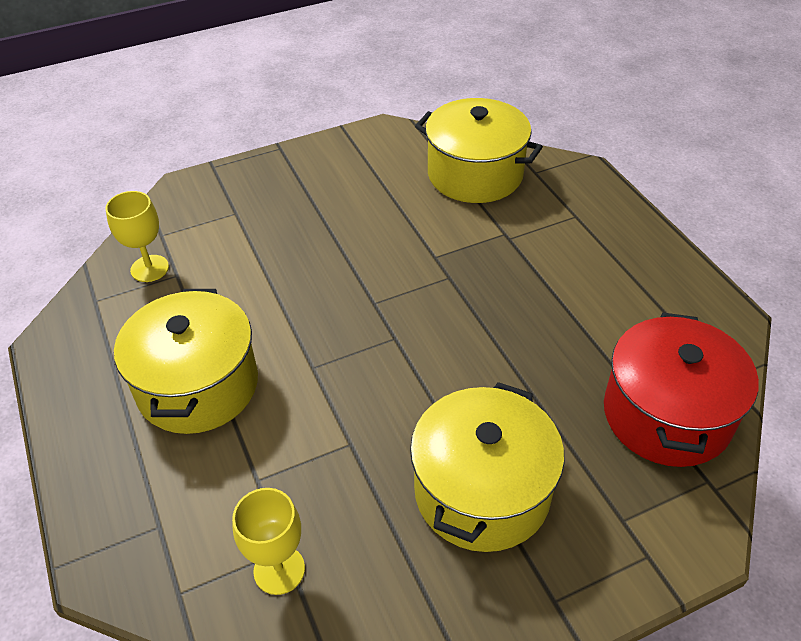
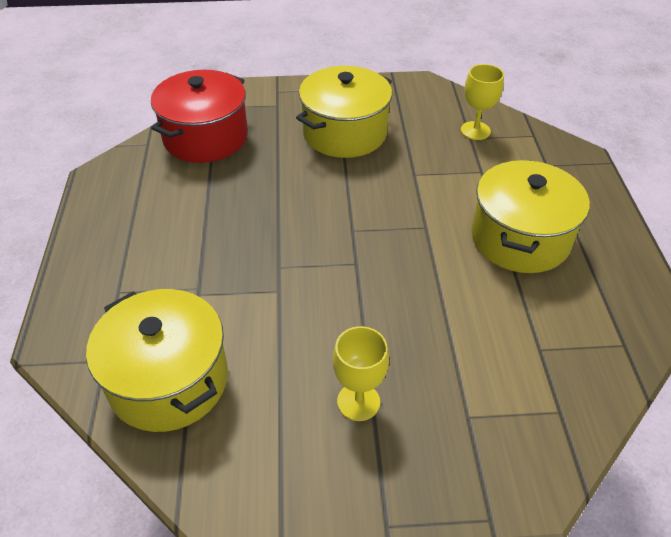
camera: 160 degrees left, 0 degrees up
(149, 268) = (570, 366): yellow goblet -> yellow goblet (358, 402)

